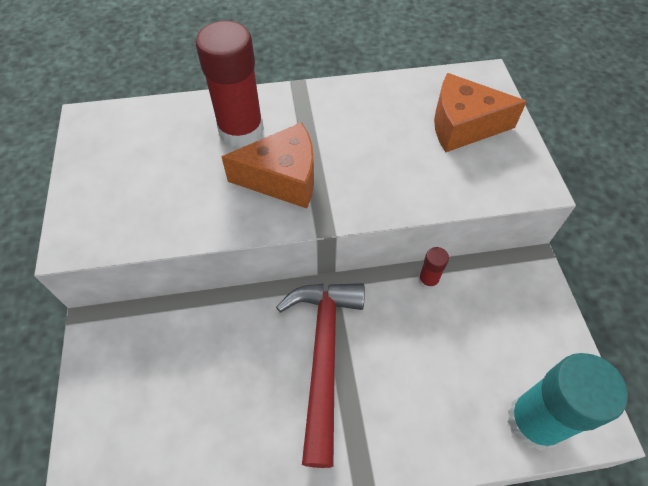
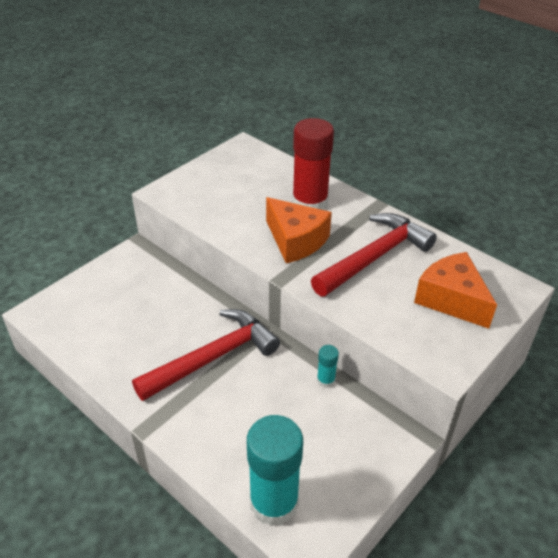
camera: 50 degrees right, 15 degrees down
(364, 136) = (375, 257): none -> red hammer
(428, 280) = (326, 380): red glue stick -> turquoise glue stick

